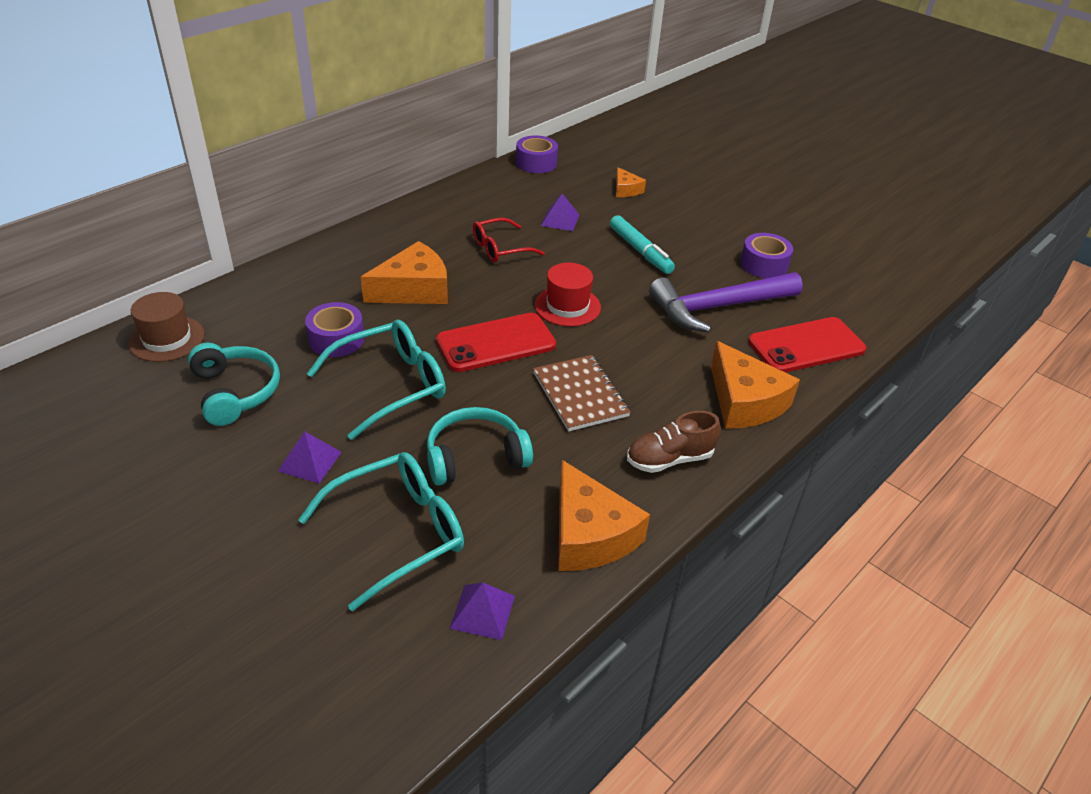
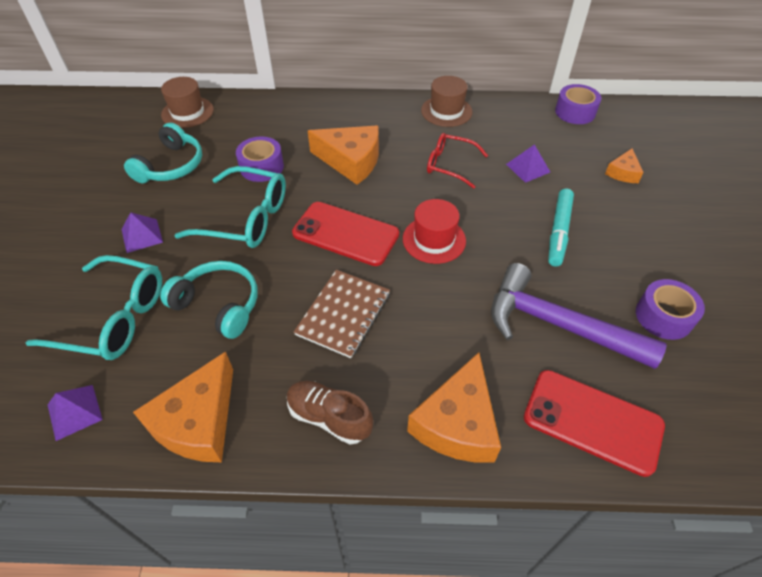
camera: 50 degrees right, 10 degrees up
(435, 210) = (446, 111): none -> brown hat

